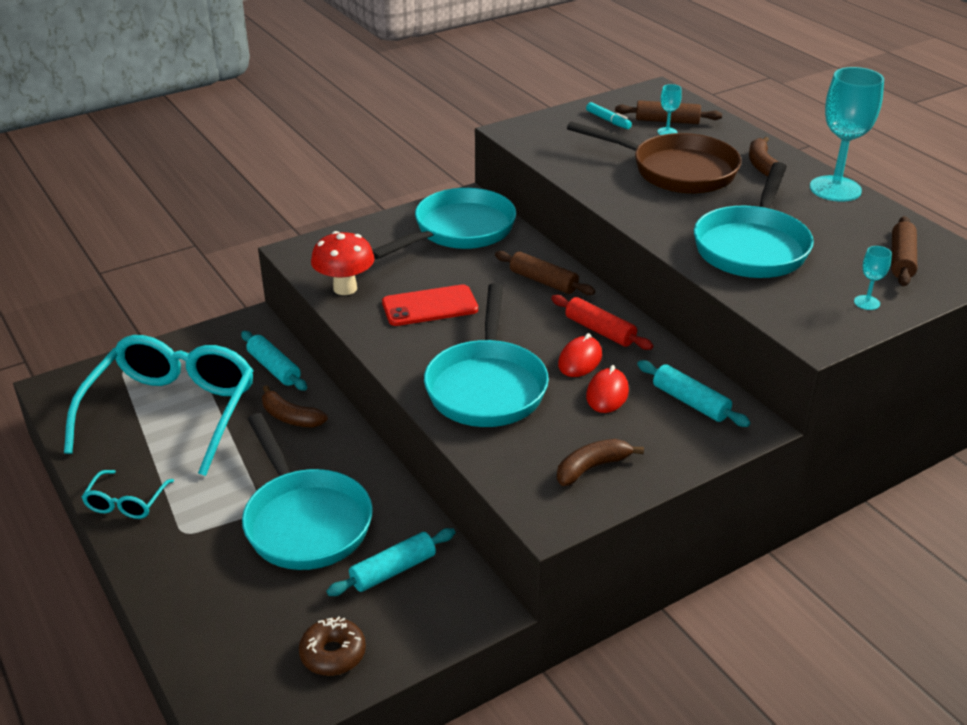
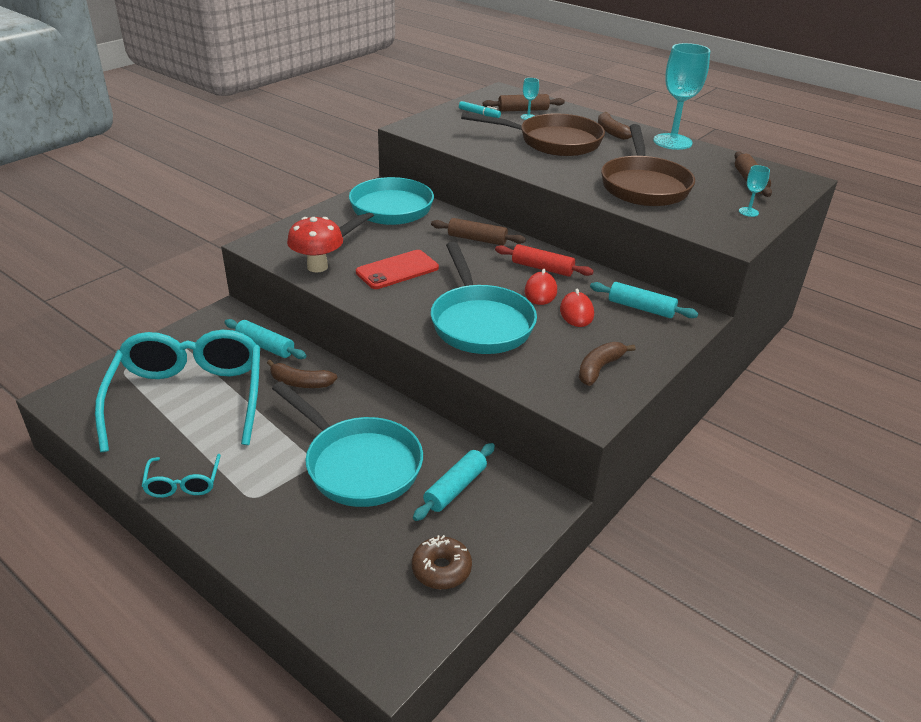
camera: 20 degrees left, 0 degrees up
(752, 246) = (644, 185): turquoise pan -> brown pan

